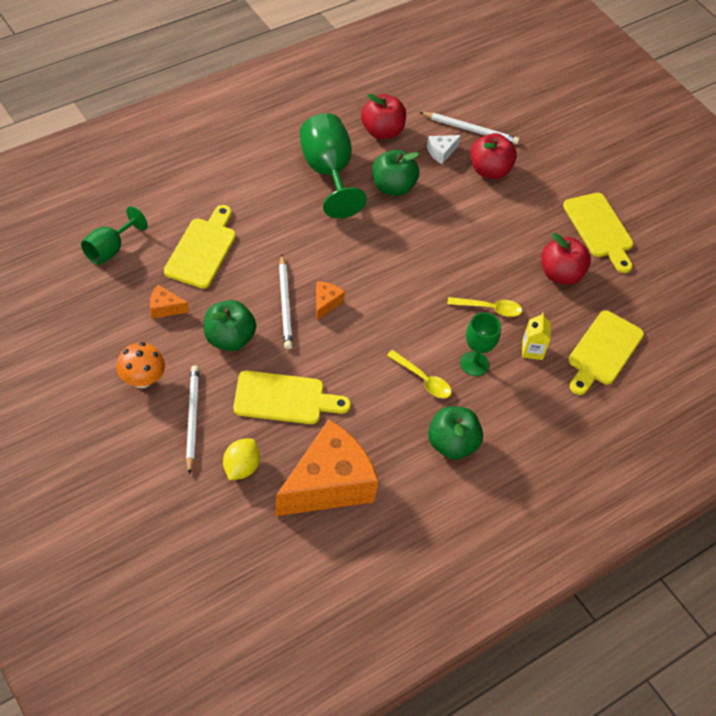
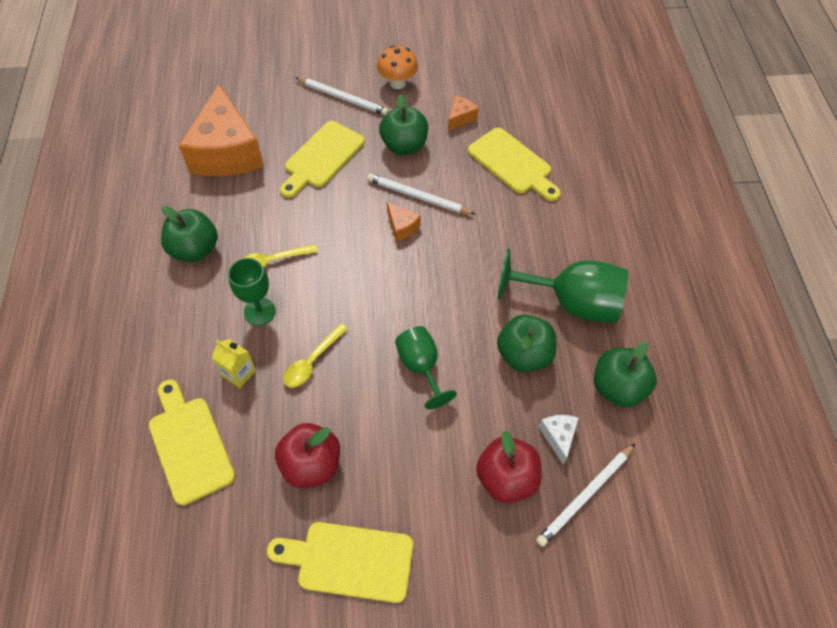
camera: 125 degrees right, 5 degrees up
(109, 249) = (543, 106): green goblet -> green goblet (421, 367)
(241, 468) = (280, 109): yellow lemon -> none
(382, 131) = (617, 387): red apple -> green apple

